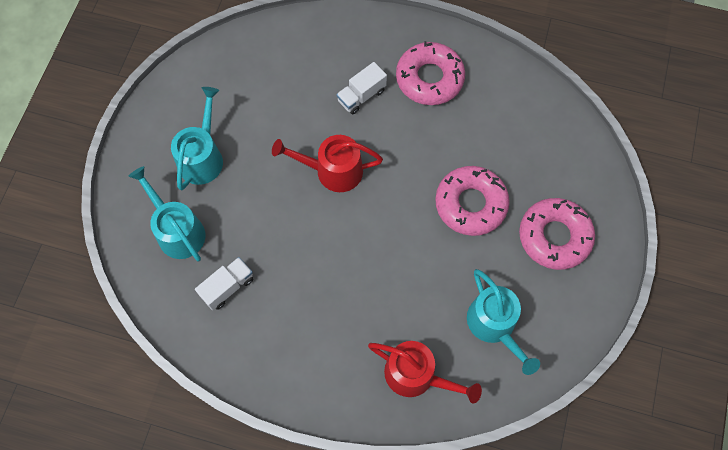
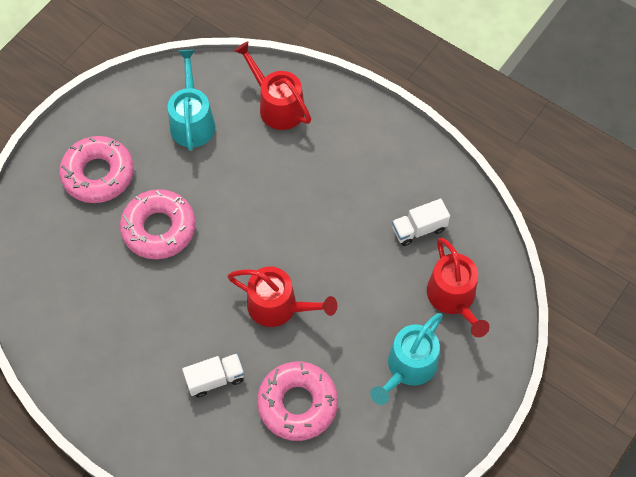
camera: 160 degrees left, 5 degrees down
(177, 231) = (453, 298): turquoise watering can -> red watering can
(429, 78) = (133, 373): pink donut -> pink donut (297, 404)

